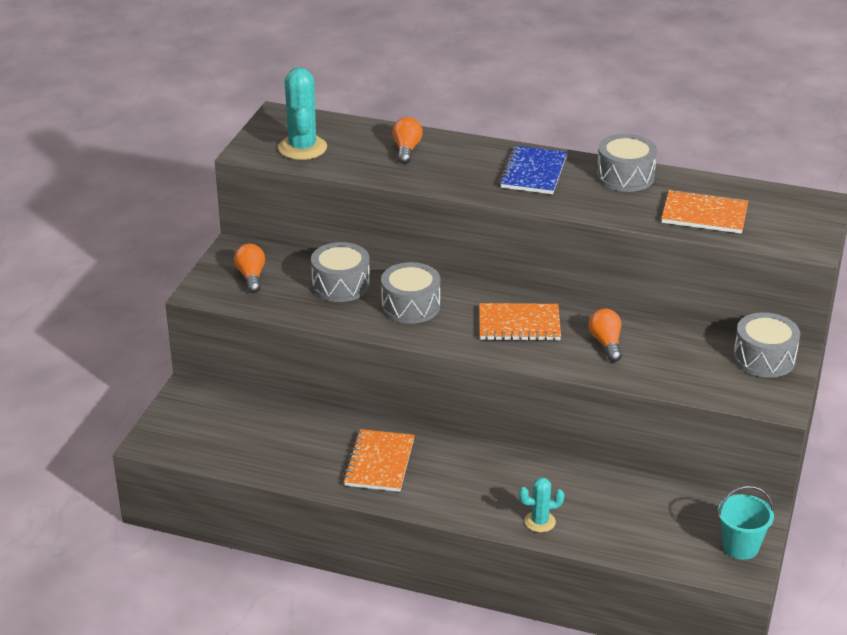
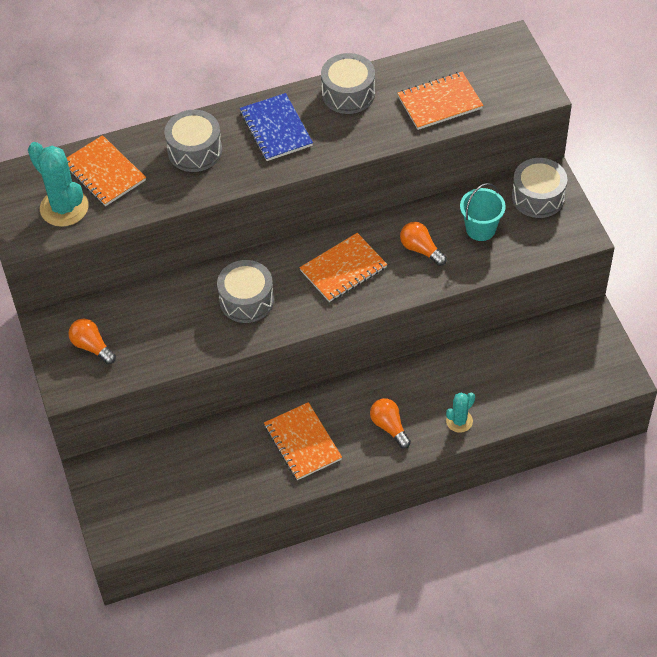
camera: 35 degrees left, 20 degrees up
(341, 285) = (172, 311): grey drum -> grey drum (195, 150)
(359, 141) = (104, 172): none -> orange notebook
(406, 150) = (152, 160): orange light bulb -> orange light bulb (389, 427)
(740, 547) = (603, 355): turquoise bucket -> turquoise bucket (480, 229)

